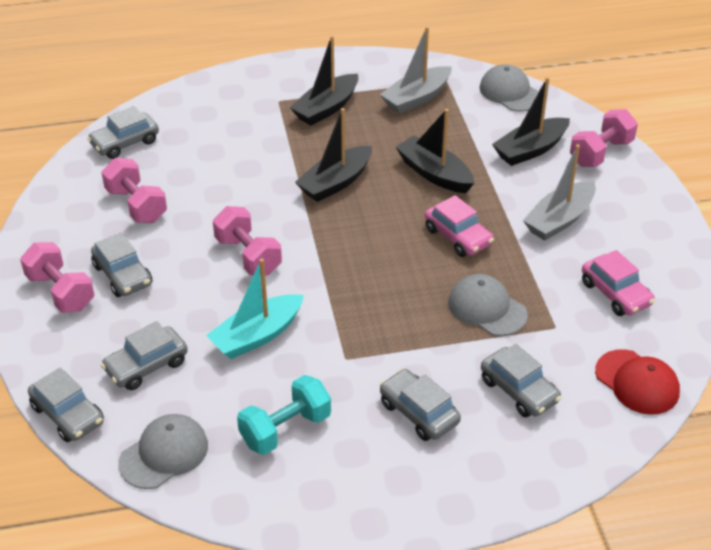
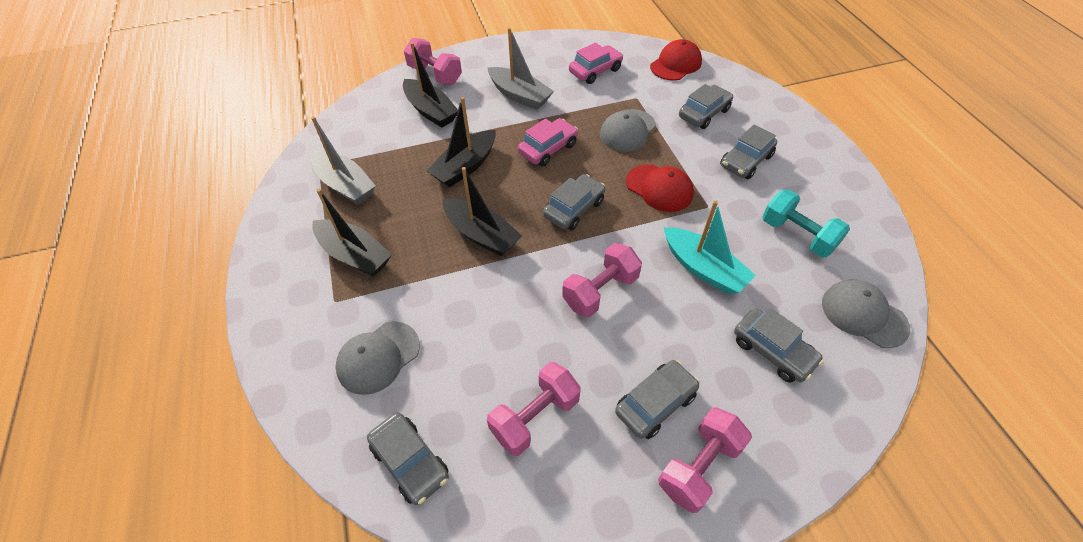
camera: 95 degrees left, 10 degrees up
(68, 414) = (861, 408): grey car -> grey car (574, 209)
(381, 321) = (659, 188): none -> red cap
(510, 92) = (345, 124): grey cap -> grey cap (378, 357)

